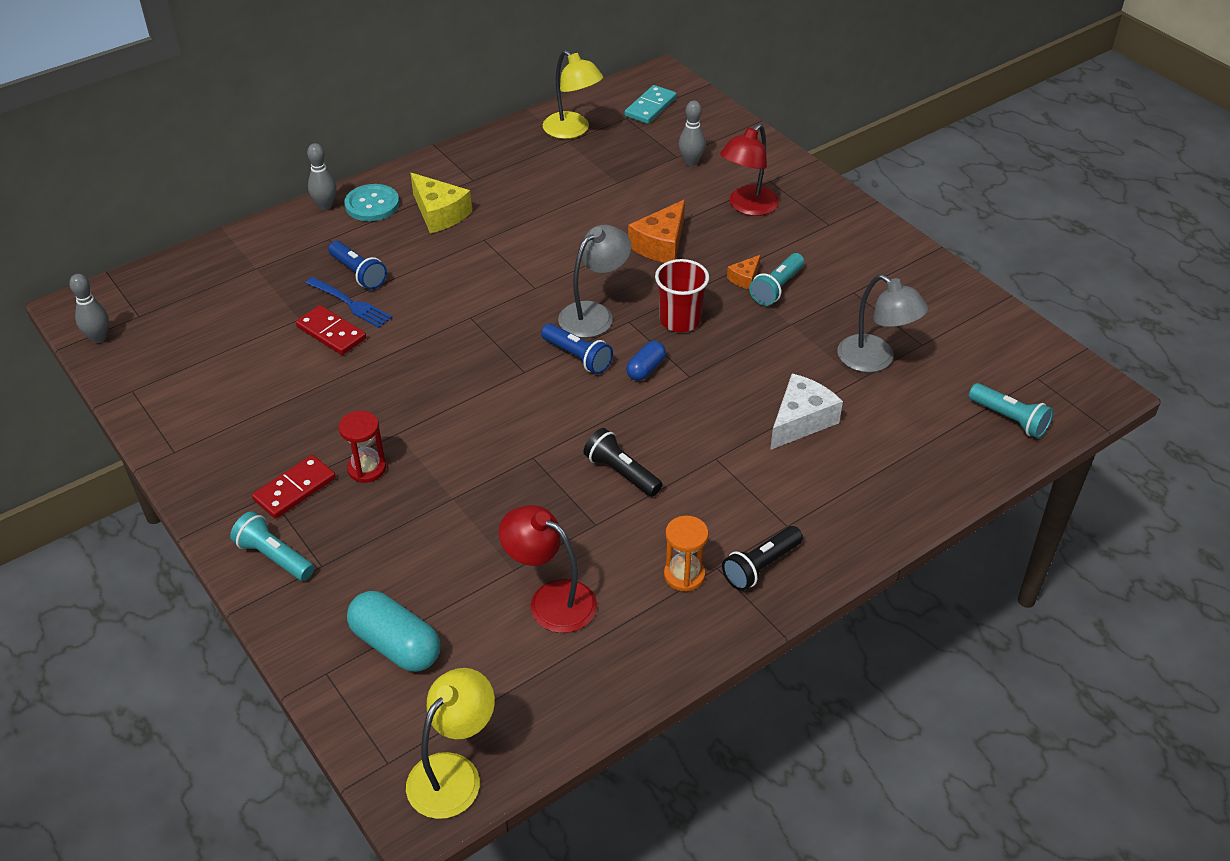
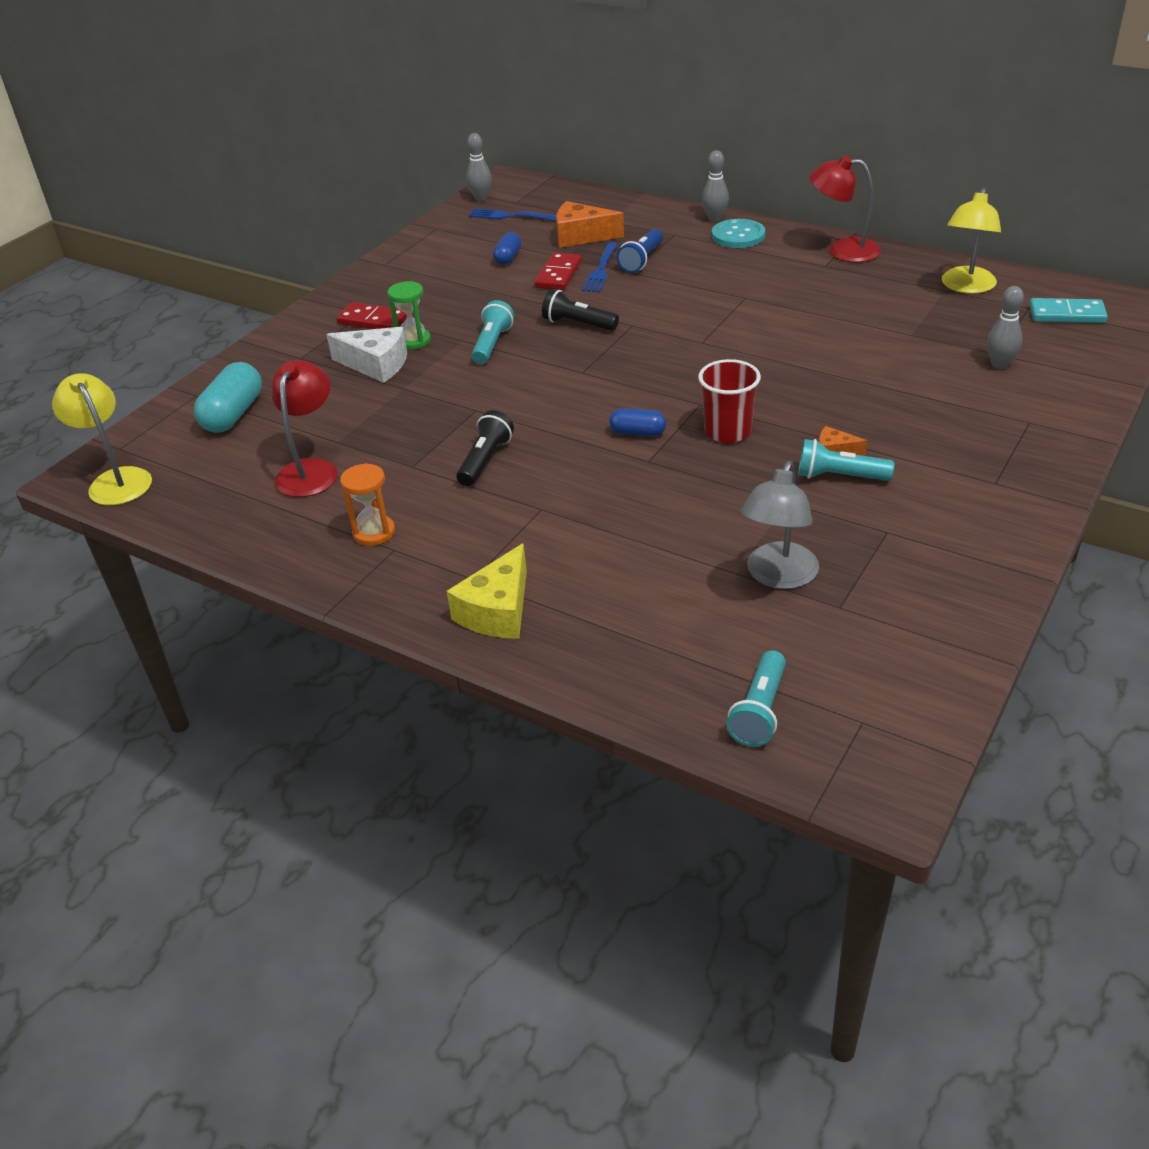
camera: 70 degrees right, 5 degrees down
(167, 329) = (510, 216): none -> blue fork
(259, 356) = (508, 257): none -> blue capsule
(274, 557) = (299, 336): turquoise flashlight -> turquoise flashlight (492, 344)
(367, 468) = (413, 341): red hourglass -> green hourglass
(439, 213) = (759, 266): yellow cheese -> yellow cheese (497, 611)
(453, 773) = (116, 480): yellow lamp -> yellow lamp turned 135 degrees counterclockwise
(577, 357) = (624, 392): blue flashlight -> none
(594, 314) = (693, 382): grey lamp -> none
(661, 244) = (837, 387): orange cheese -> orange cheese (581, 236)
(747, 207) = (962, 420): red lamp -> red lamp (842, 250)
(760, 566) = (407, 576): black flashlight -> black flashlight (578, 324)
(801, 421) = (635, 548): white cheese -> white cheese (376, 365)

